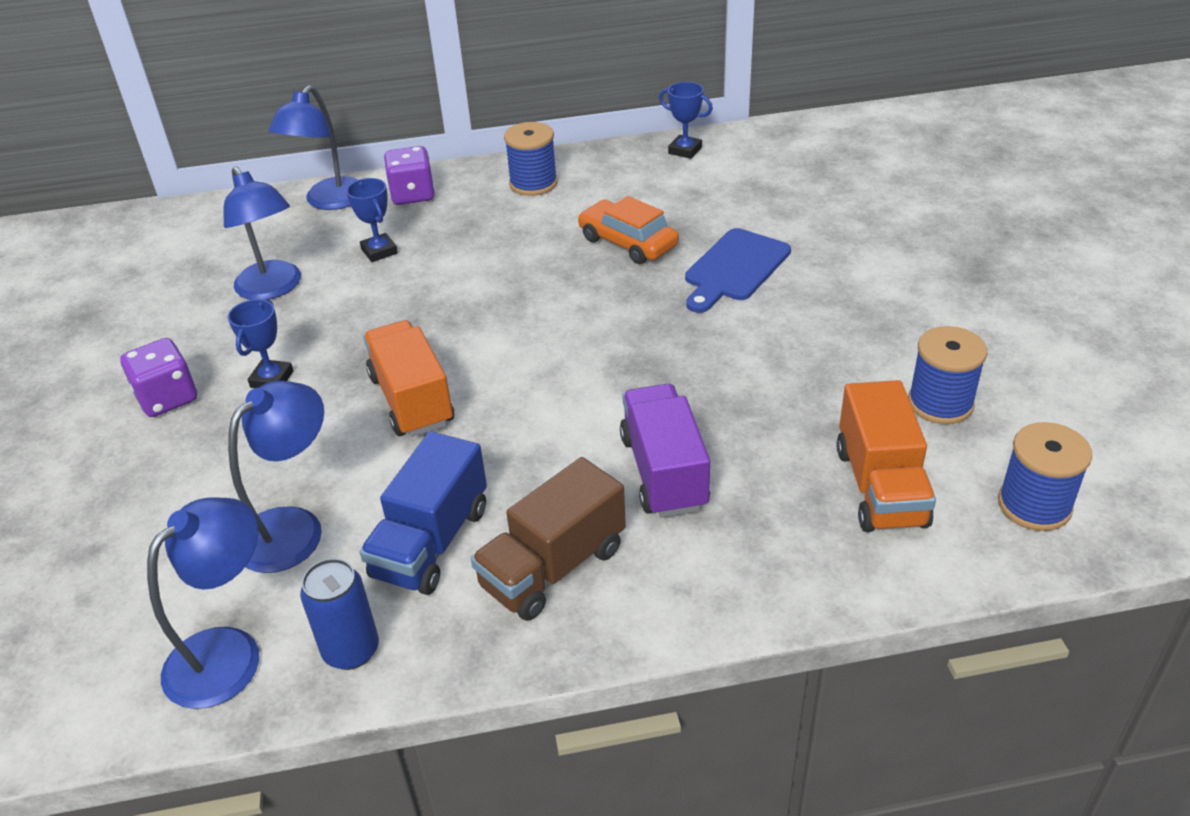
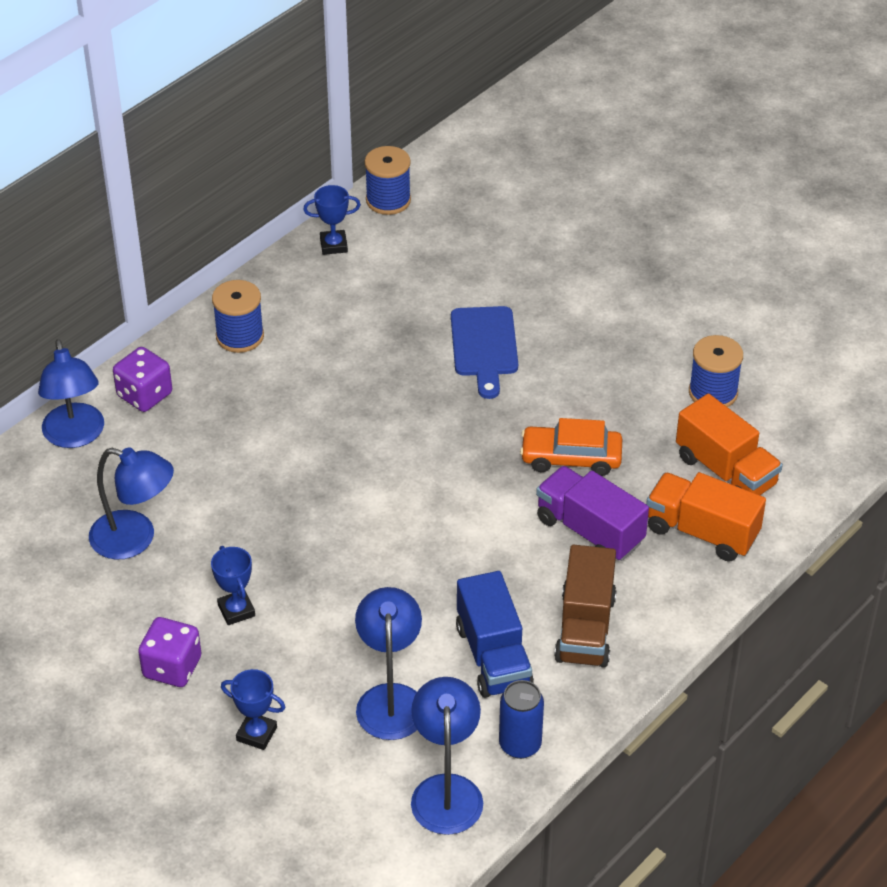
camera: 40 degrees left, 5 degrees up
(379, 251) = (184, 462): blue trophy -> blue trophy (256, 734)
(412, 400) = (364, 570): orange truck -> orange truck (702, 532)
(628, 242) = (380, 359): orange car -> orange car (571, 458)
(1034, 505) = (818, 438): blue spool -> blue spool (388, 200)

